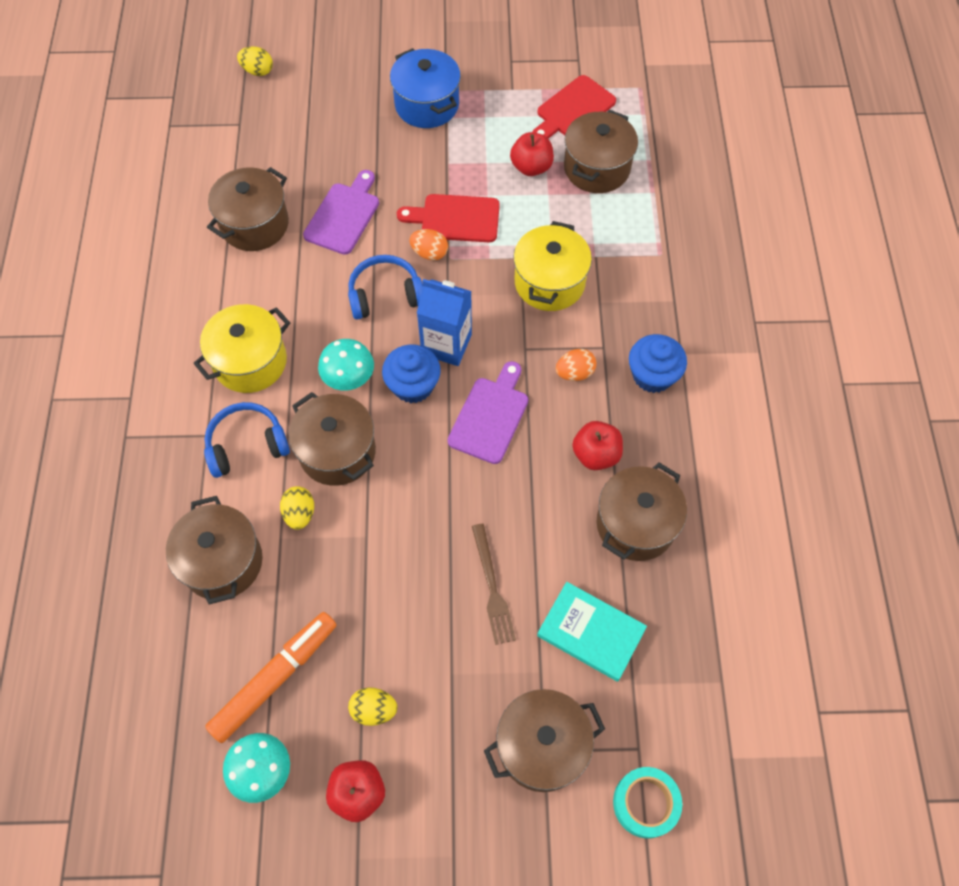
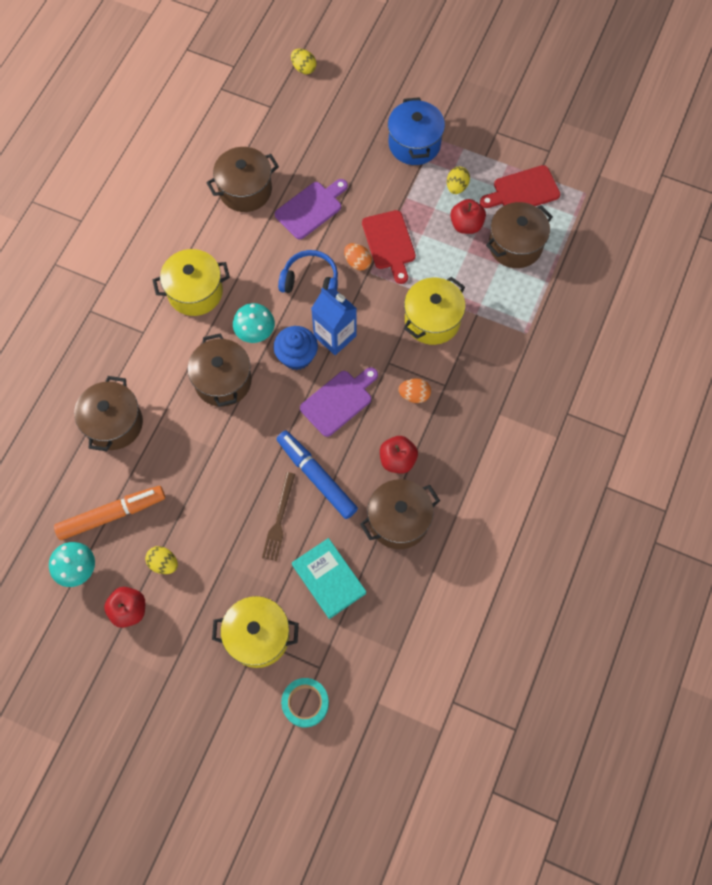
camera: 25 degrees right, 5 degrees up
(247, 445) = (166, 351): blue headphones -> none
(300, 513) = (178, 413): yellow egg -> yellow egg (456, 187)
(455, 218) = (389, 243): red cutting board -> red cutting board turned 135 degrees counterclockwise
(511, 516) = (316, 477): none -> blue marker
(542, 746) = (258, 636): brown pot -> yellow pot
(652, 375) = (469, 421): blue cupcake -> none

